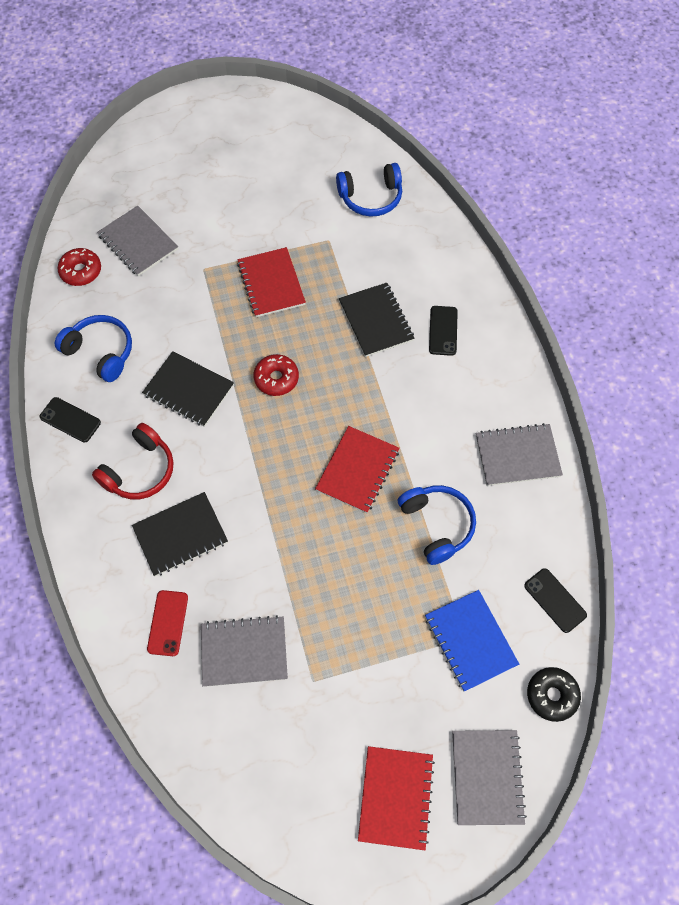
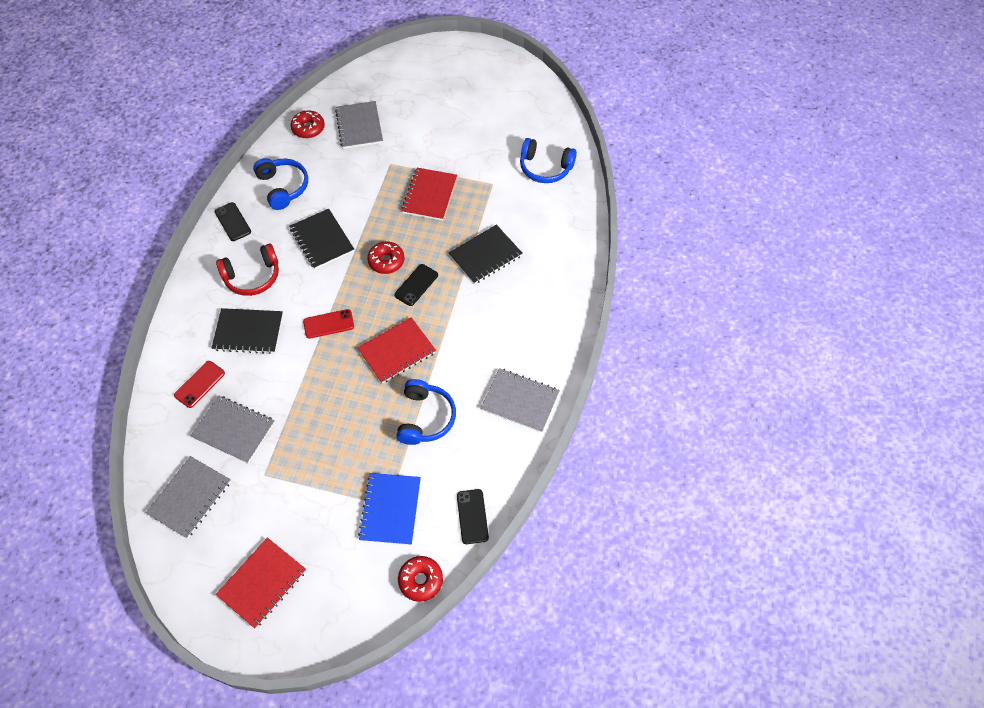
camera: 30 degrees right, 5 degrees down
(263, 479) = (328, 324): none -> red phone
(376, 321) = (485, 255): black notebook -> black notebook turned 45 degrees clockwise
(443, 331) = (530, 286): black phone -> black phone (416, 285)
(487, 777) = (333, 608): grey notebook -> grey notebook (190, 498)
(552, 695) = (420, 580): black donut -> red donut

